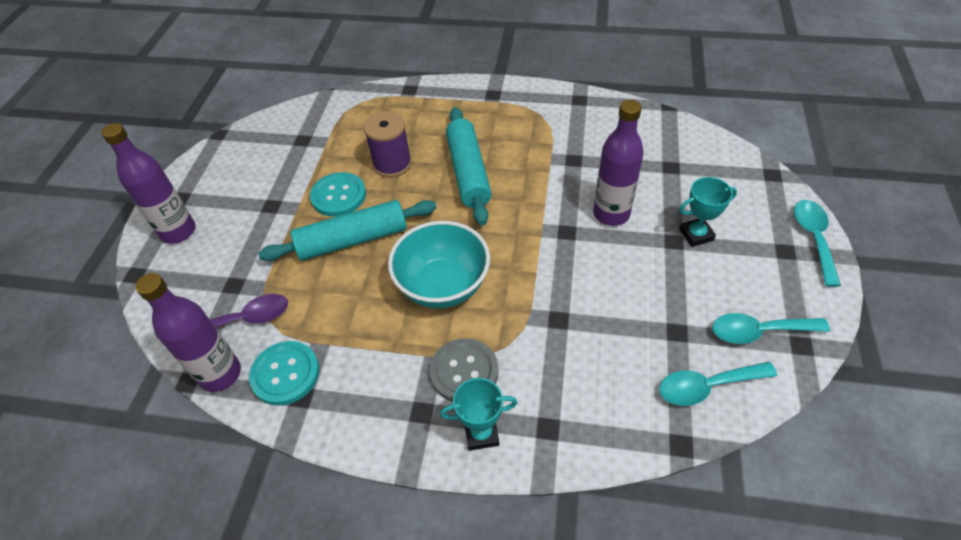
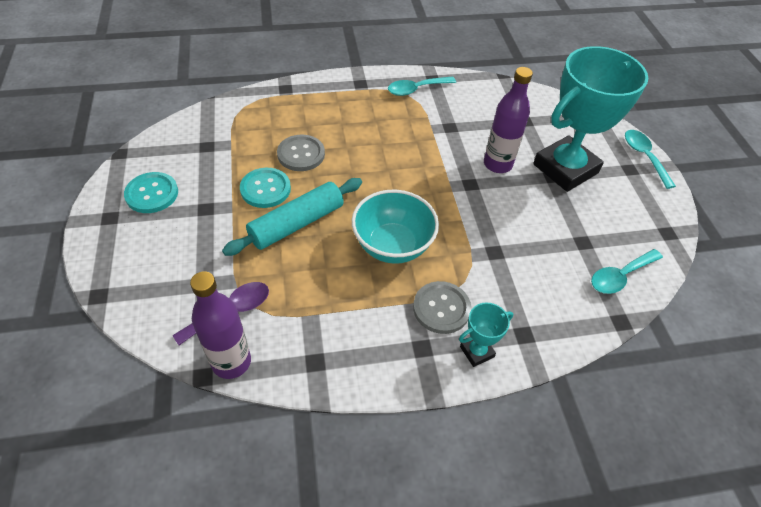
camera: 25 degrees left, 0 degrees up
(178, 232) = (124, 248): purple bottle -> none
(285, 374) = (292, 347): turquoise button -> turquoise button (152, 194)
(392, 164) = (301, 154): purple spool -> grey button
(468, 172) = (370, 150): turquoise rolling pin -> none
(696, 234) = (565, 168): turquoise trophy -> turquoise trophy, size x2.36
(759, 331) = (637, 229): turquoise spoon -> turquoise spoon (416, 89)

